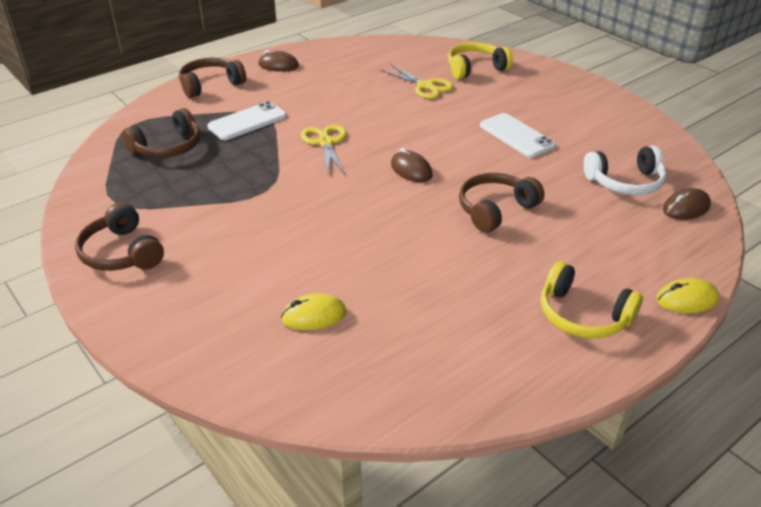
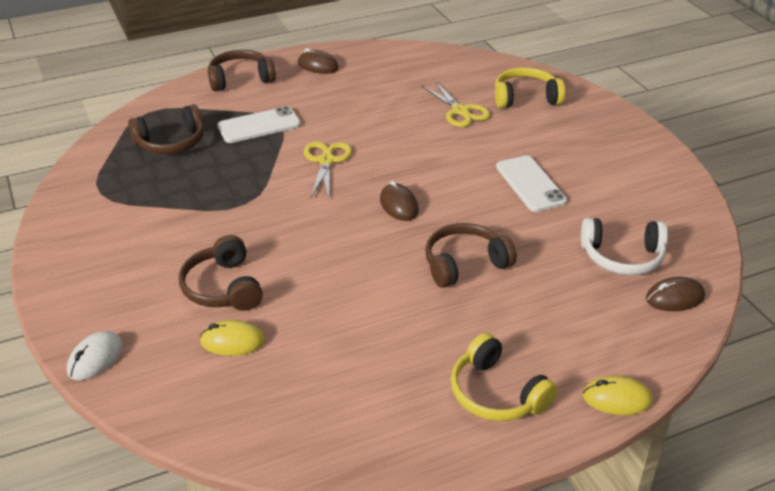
camera: 15 degrees right, 0 degrees up
(122, 253) = (85, 245): brown headphones -> brown headphones (223, 287)
(180, 358) = (95, 358): none -> white mouse

